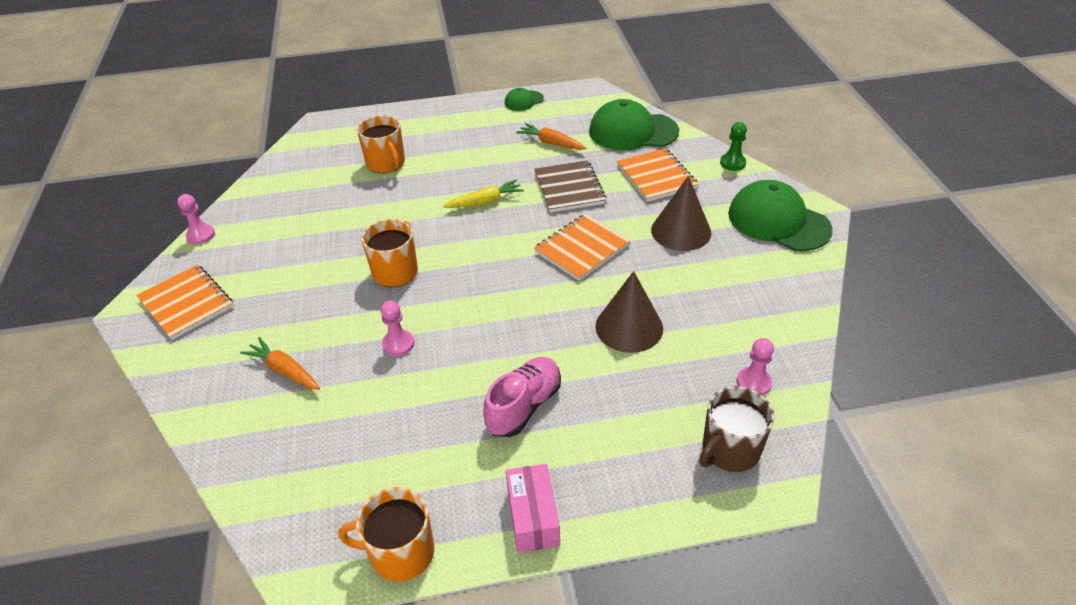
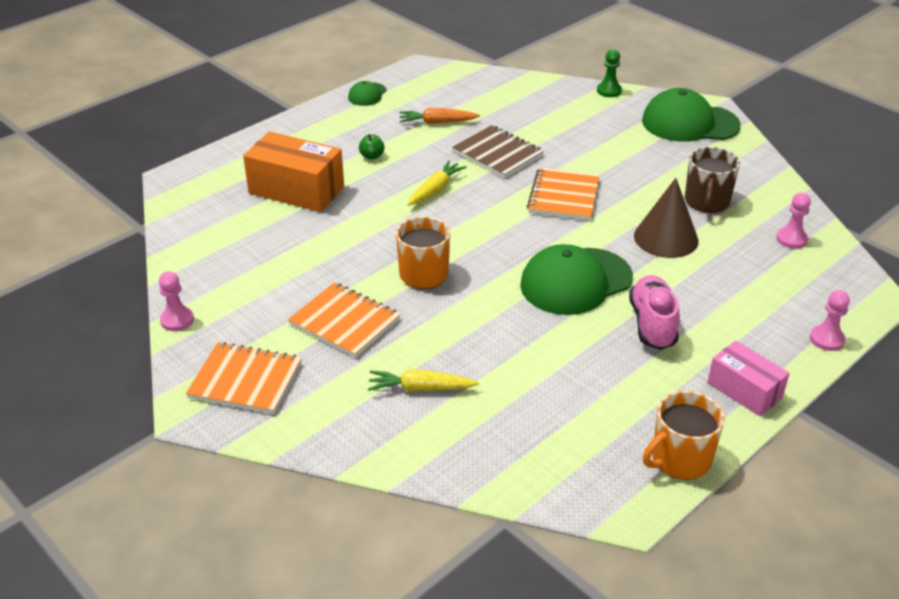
camera: 35 degrees left, 5 degrees down
(285, 371) = (421, 388): orange carrot -> yellow carrot
(386, 163) = (296, 190): orange mug -> orange box
(398, 344) = (497, 326): pink pawn -> pink pawn (827, 339)
(469, 155) = (372, 156): none -> green apple
(633, 131) = (499, 91): green cap -> green cap (575, 281)
(656, 177) = (560, 121): orange notebook -> orange notebook (344, 322)
(681, 231) = (626, 155): brown cone -> none
(729, 450) = (822, 288): brown mug -> brown mug (706, 202)

